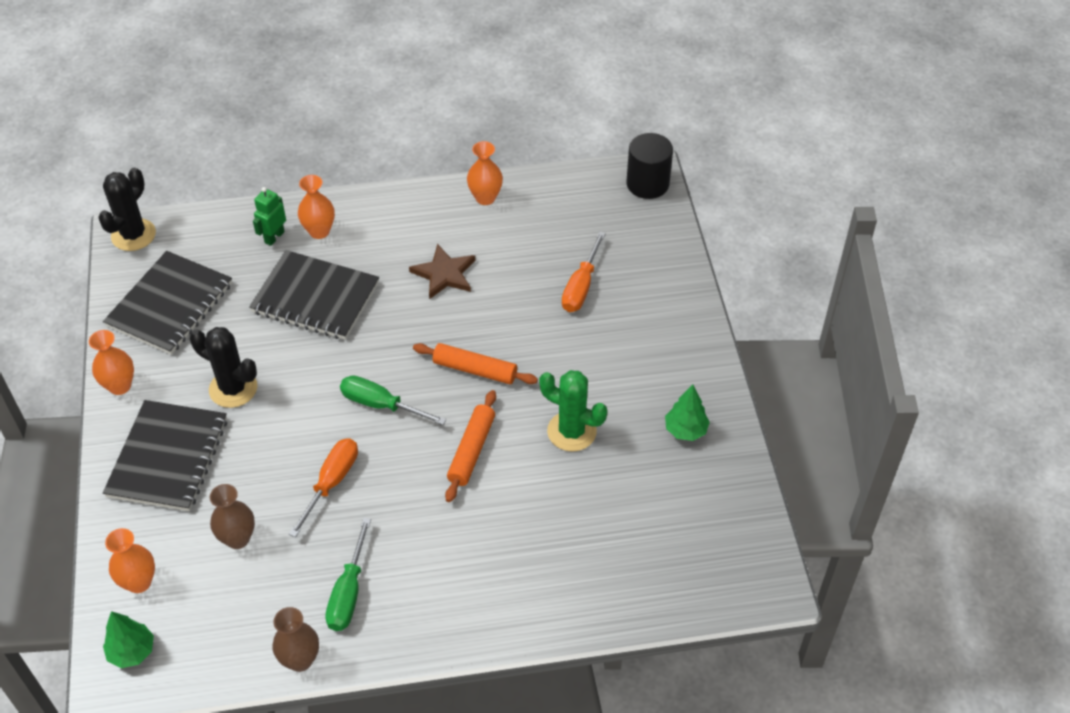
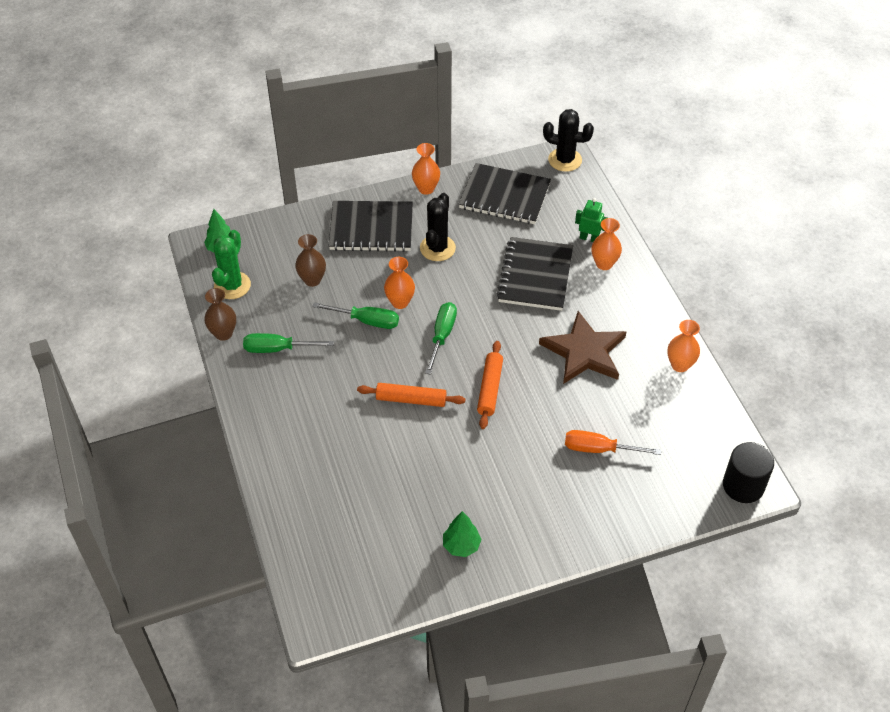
camera: 80 degrees right, 0 degrees up
(139, 582) = (272, 238): orange vase -> orange vase (400, 302)
(331, 483) = (366, 321): orange screwdriver -> green screwdriver
(444, 274) = (584, 351): brown star -> brown star, size x1.54
(571, 431) = (443, 463): green cactus -> green cactus (232, 285)

